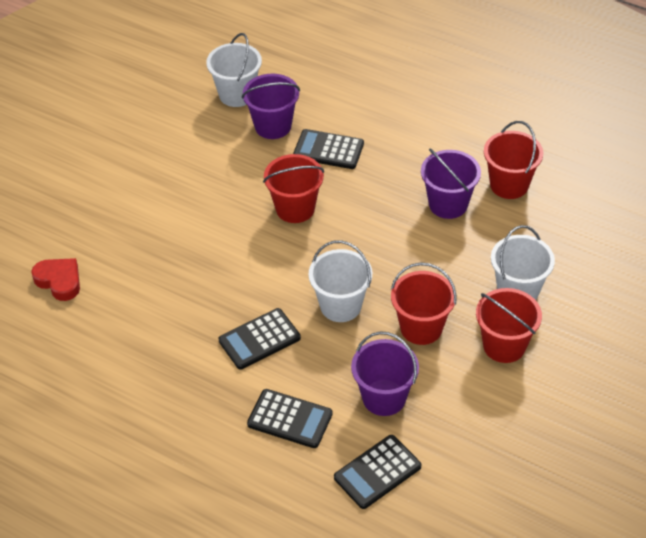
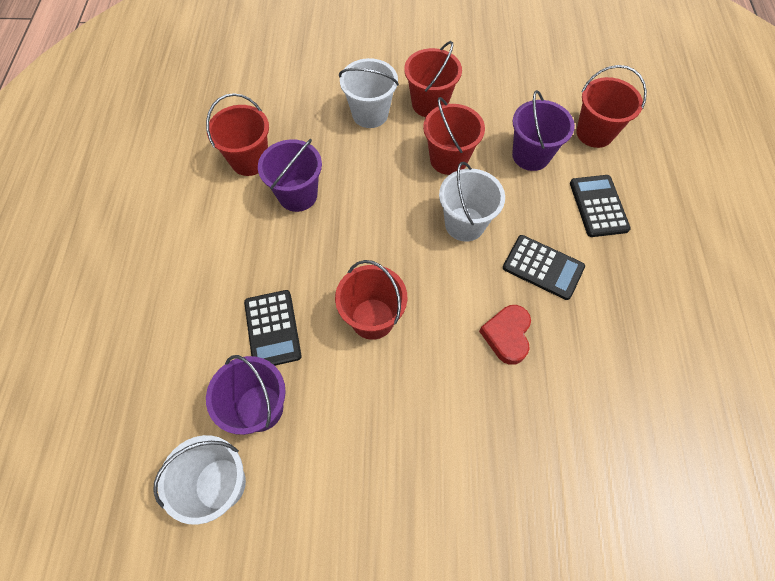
camera: 120 degrees left, 15 degrees up
(59, 281) = (615, 506): red heart -> red heart (507, 335)
(377, 472) = (594, 133): black calculator -> red bucket

